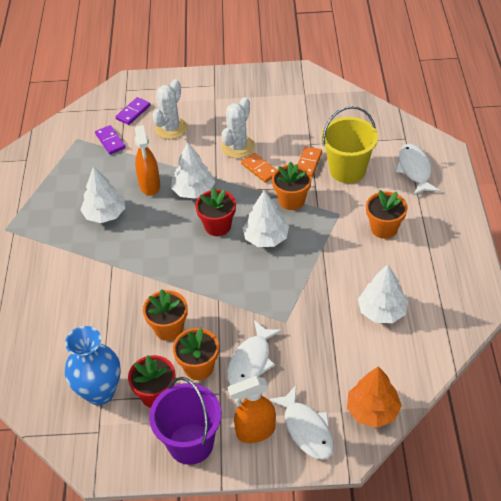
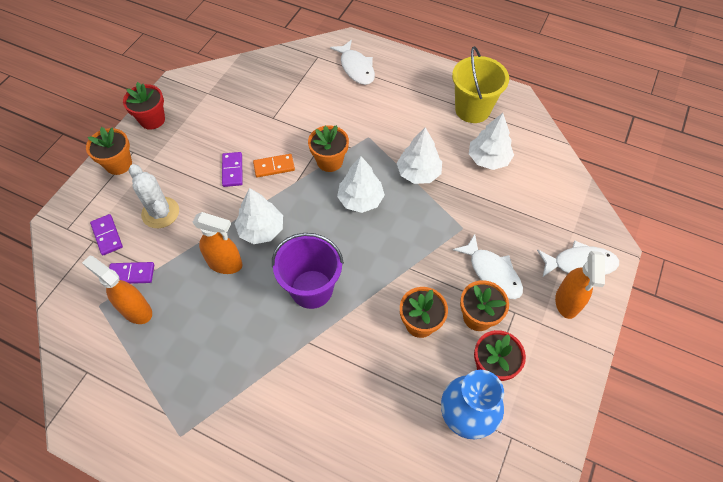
camera: 65 degrees left, 10 degrees up
(83, 159) = (136, 310): none -> orange spray bottle
(105, 214) = (234, 321): white tree -> white tree (418, 173)
(191, 443) = (558, 359): purple bucket -> purple bucket (311, 289)
(217, 226) = (320, 230): red flower pot -> red flower pot (152, 120)
(238, 147) = (232, 170): white cactus -> purple domino
(308, 163) = (294, 129): orange domino -> none
(347, 170) = (323, 108): yellow bucket -> yellow bucket (472, 109)
(372, 410) = (581, 211): orange tree -> none
(384, 228) = (404, 116): orange flower pot -> orange flower pot (119, 164)
(414, 170) = (356, 68): white fish -> white fish turned 135 degrees counterclockwise

